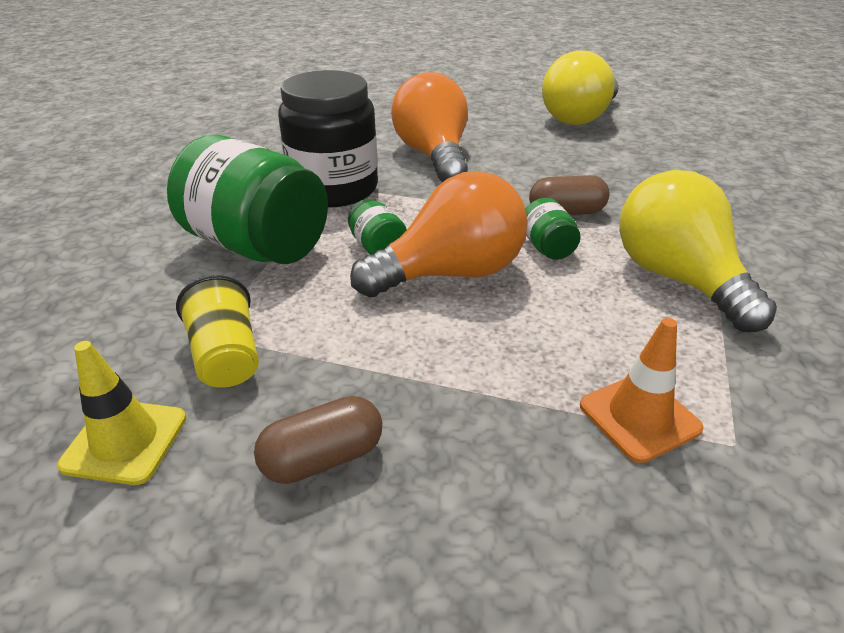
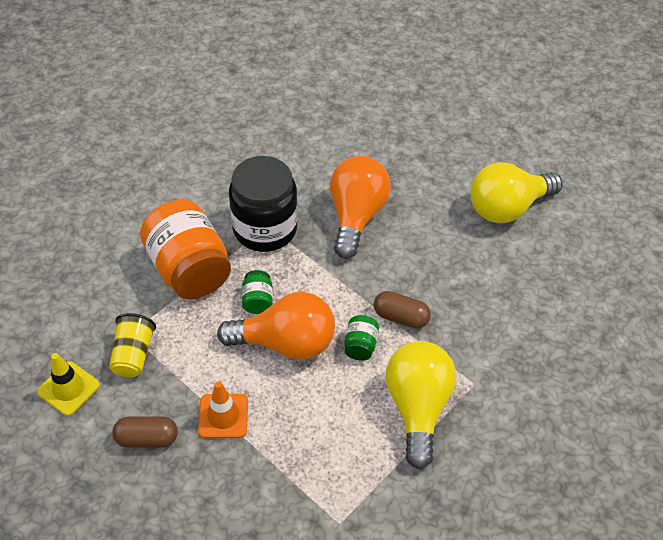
camera: 25 degrees right, 15 degrees up
(257, 246) = (189, 269): green jar -> orange jar
(639, 417) = (307, 486): orange traffic cone -> orange traffic cone (223, 416)

